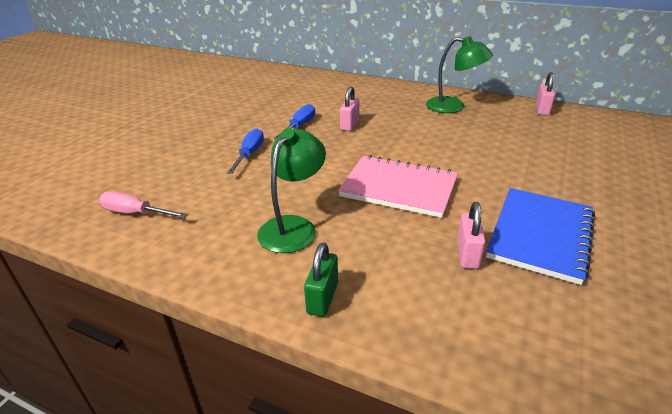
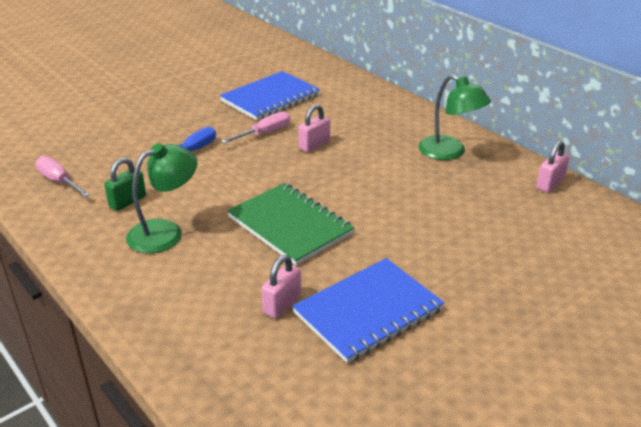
camera: 25 degrees right, 0 degrees up
(277, 101) = (270, 98): none -> blue notebook
(299, 126) = (264, 133): blue screwdriver -> pink screwdriver
(322, 298) = (133, 296): green padlock -> green padlock (127, 201)
(399, 188) = (290, 225): pink notebook -> green notebook

